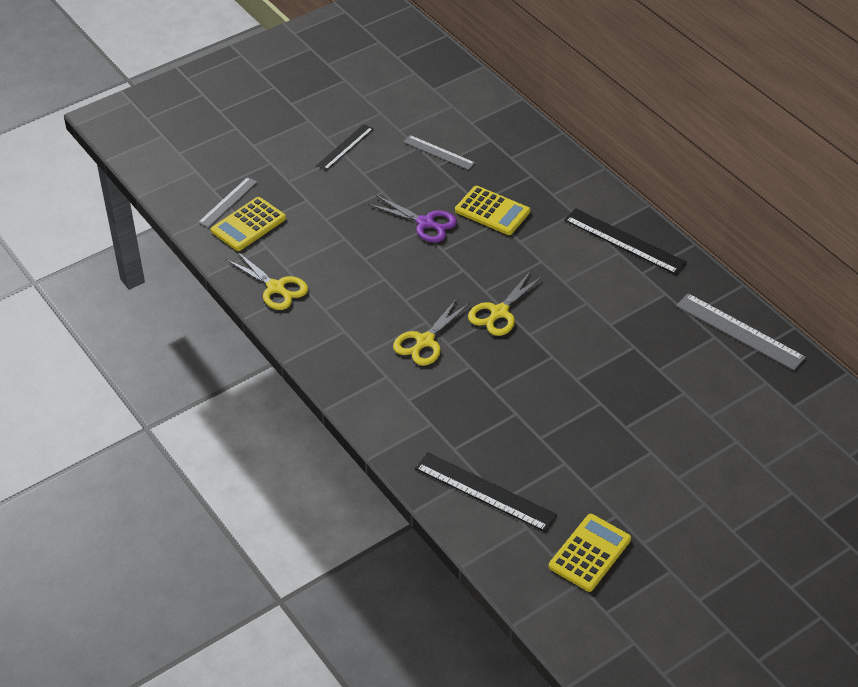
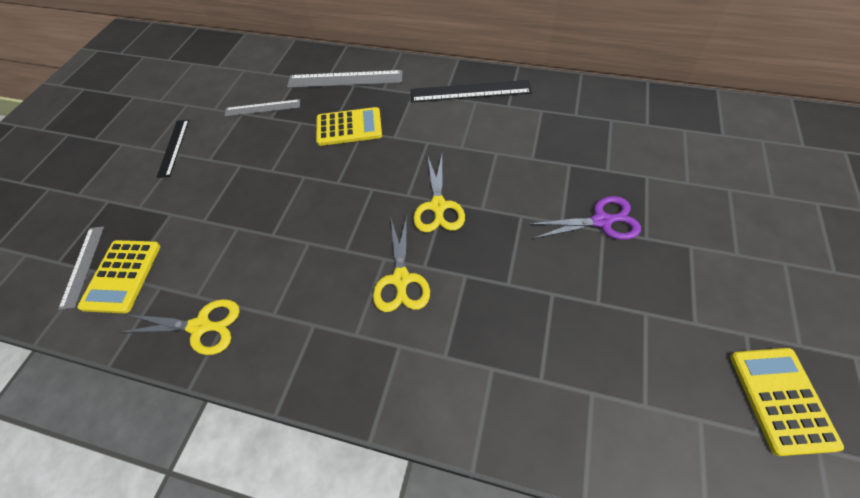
camera: 35 degrees left, 10 degrees up
(425, 223) = (301, 169): purple scissors -> purple scissors (601, 221)
(485, 491) = (620, 409): black ruler -> none
(739, 331) = (621, 105): grey ruler -> grey ruler (345, 79)

